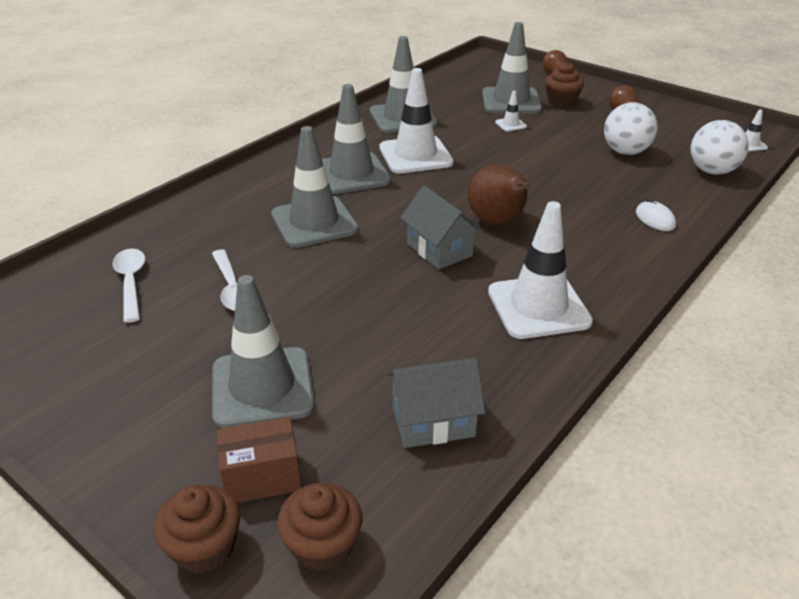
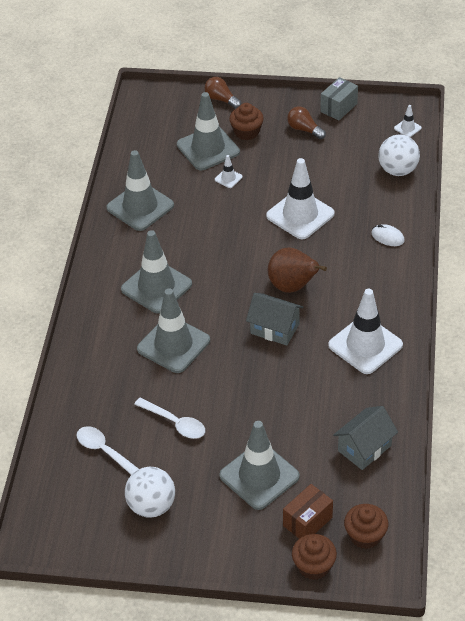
camera: 30 degrees left, 10 degrees up
(415, 155) = (186, 246): white traffic cone -> white traffic cone (300, 215)
(625, 152) = (330, 174): white ball -> white ball (151, 506)
(677, 111) = (338, 108): none -> grey box

